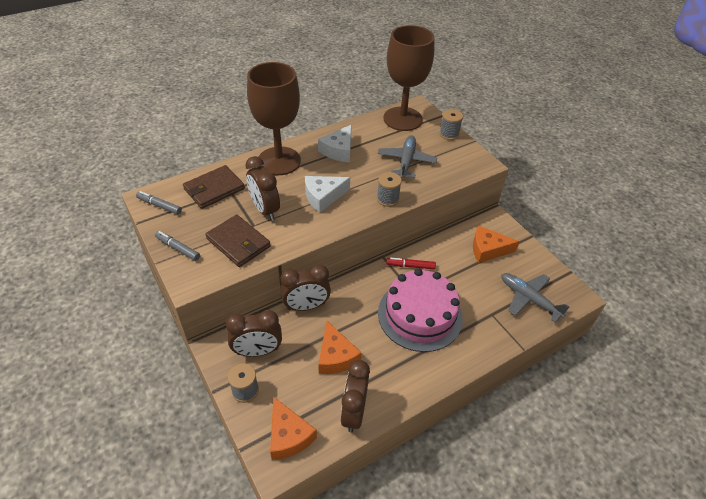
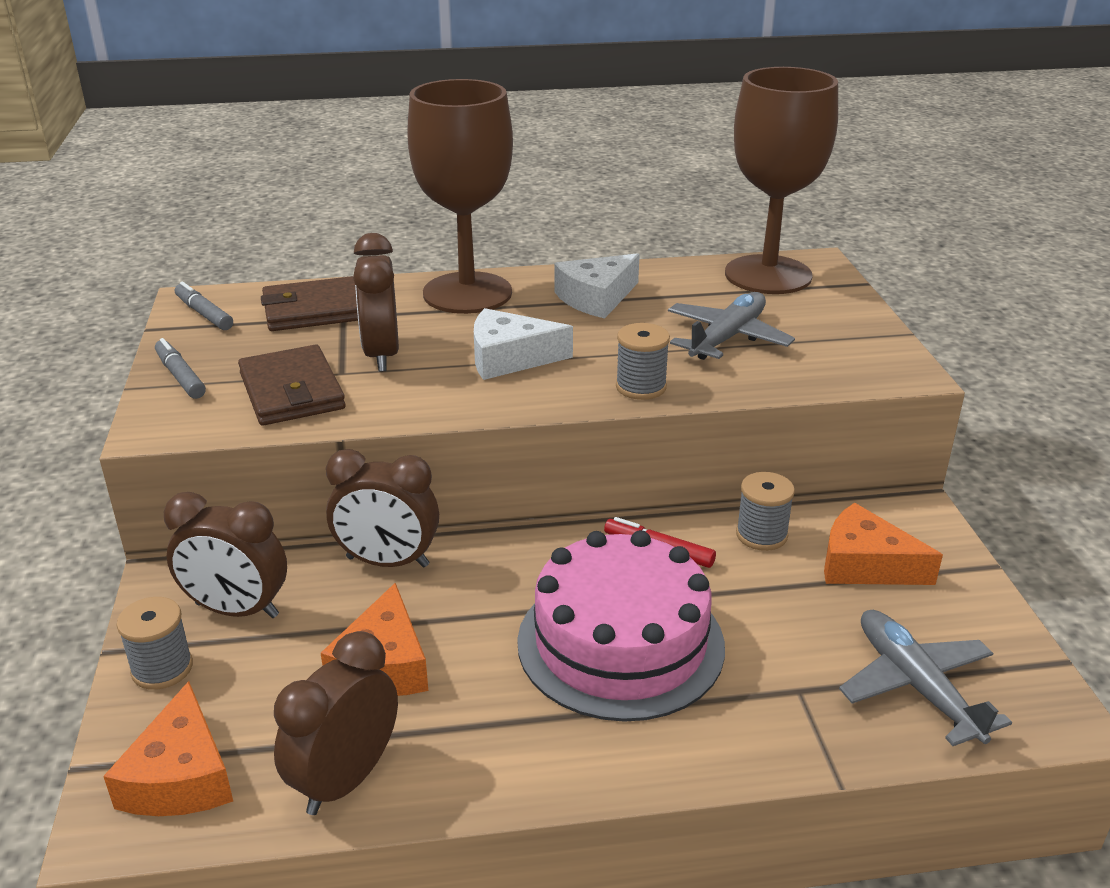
camera: 25 degrees right, 15 degrees down
(449, 134) = (856, 313): grey spool -> grey spool (761, 535)

